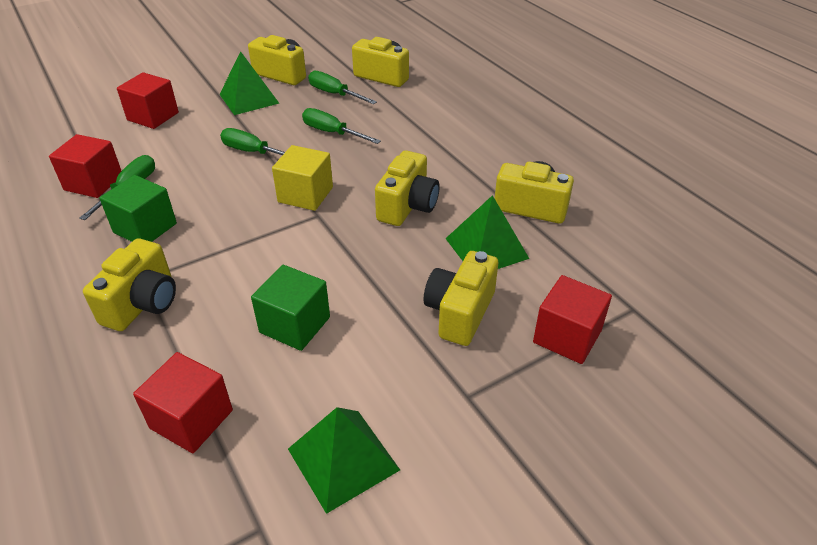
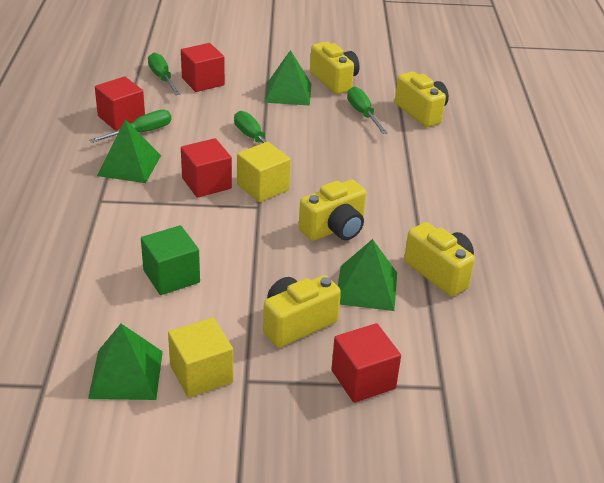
camera: 30 degrees right, 5 degrees down
(143, 303) = (86, 217): yellow camera -> none
(145, 228) = (129, 165): green cube -> green pyramid
(191, 419) = (56, 303): red cube -> red cube (206, 183)
(332, 133) = (330, 146): green screwdriver -> green screwdriver (162, 78)
(420, 414) = (201, 374): none -> yellow cube

